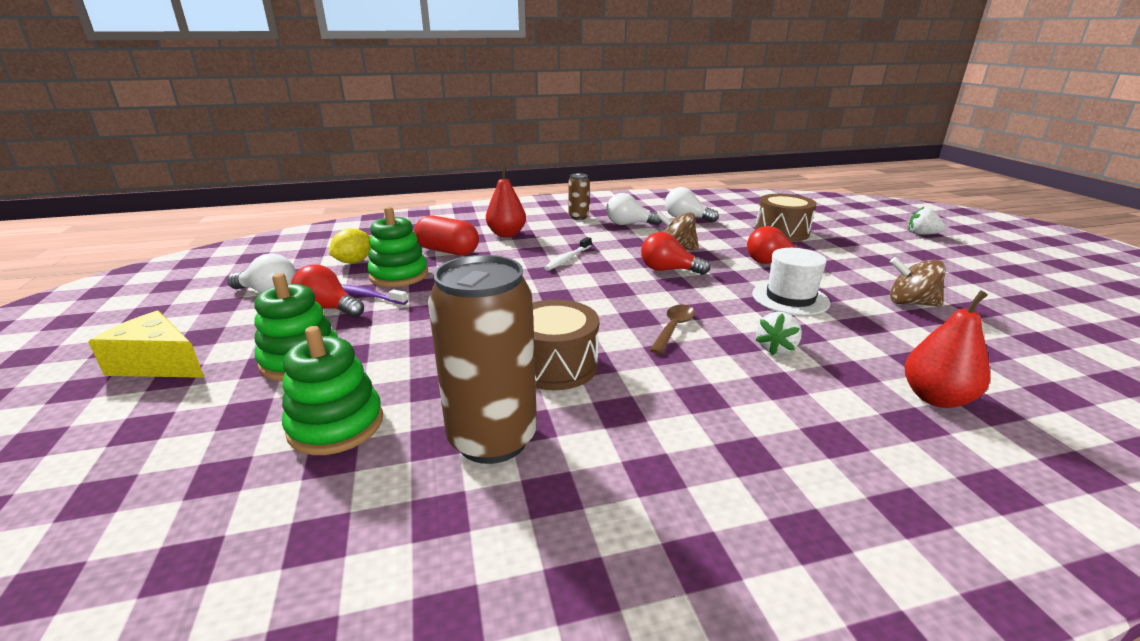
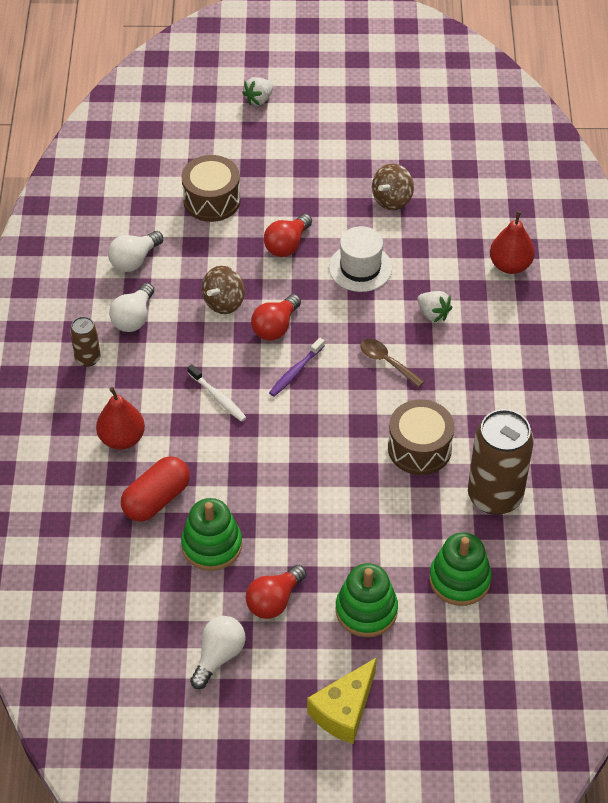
camera: 75 degrees left, 25 degrees up
(354, 262) = (157, 587): yellow lemon -> none
(367, 296) = (255, 571): purple toothbrush -> purple toothbrush (295, 371)

